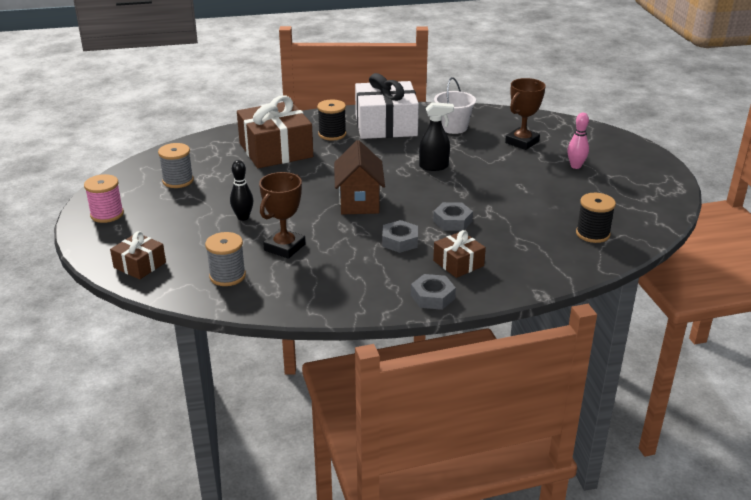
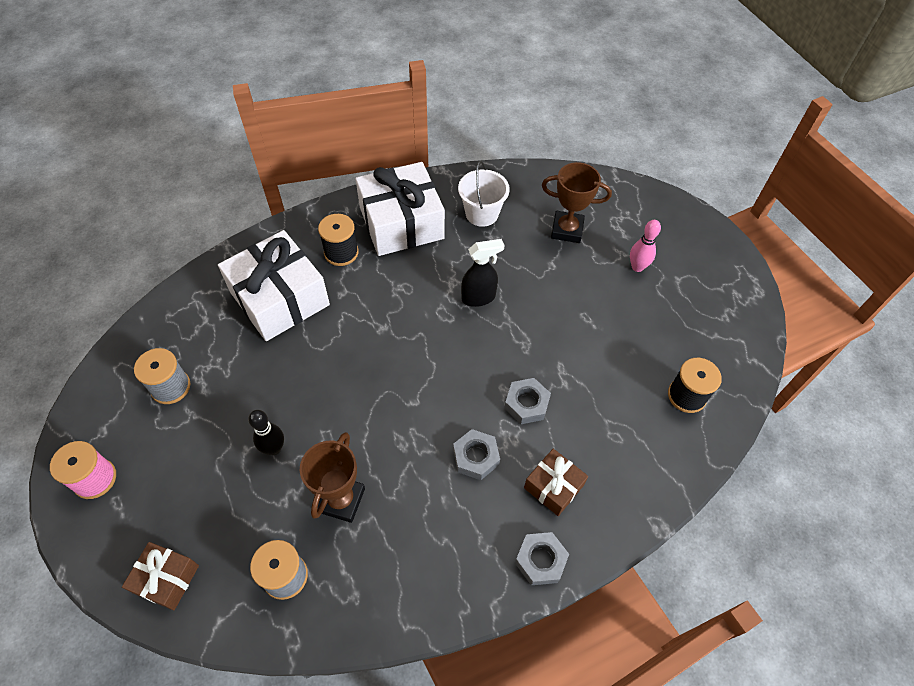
camera: 15 degrees left, 25 degrees up
(276, 150) = (279, 298): brown gift -> white gift
(359, 202) = (408, 387): brown house -> none
(522, 142) = (567, 230): brown trophy -> brown trophy turned 75 degrees clockwise

